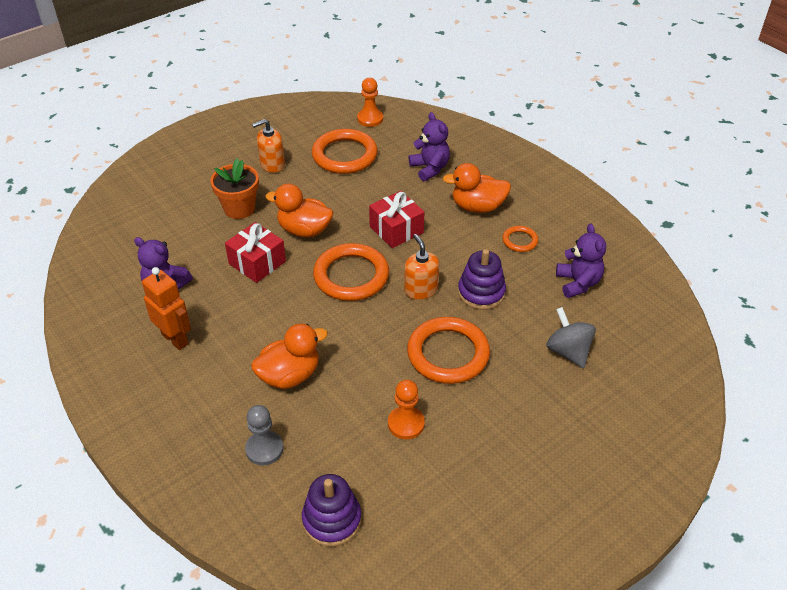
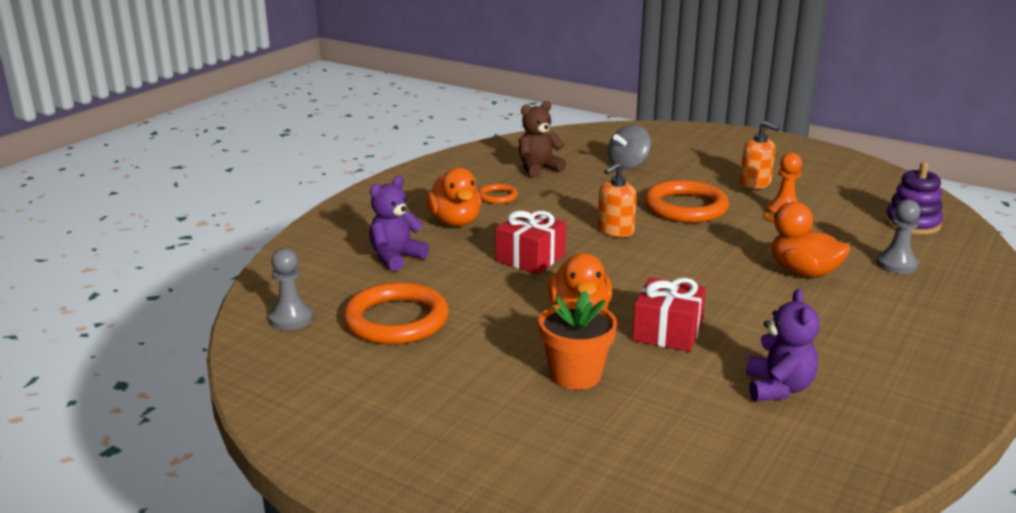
camera: 110 degrees left, 20 degrees down
(175, 339) = (845, 352): orange robot -> none
(272, 164) = (453, 374): orange soap dispenser -> orange soap dispenser (755, 183)
(351, 276) = (631, 269): orange ring -> none
(370, 119) = (291, 318): orange pawn -> grey pawn
(481, 292) = (591, 204): purple stacking toy -> none
(578, 283) = (538, 169): purple teddy bear -> brown teddy bear

